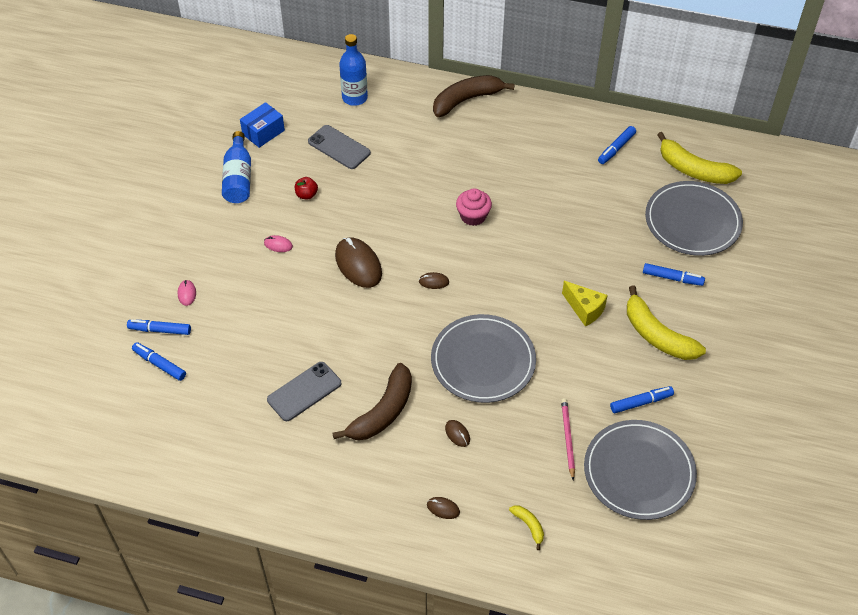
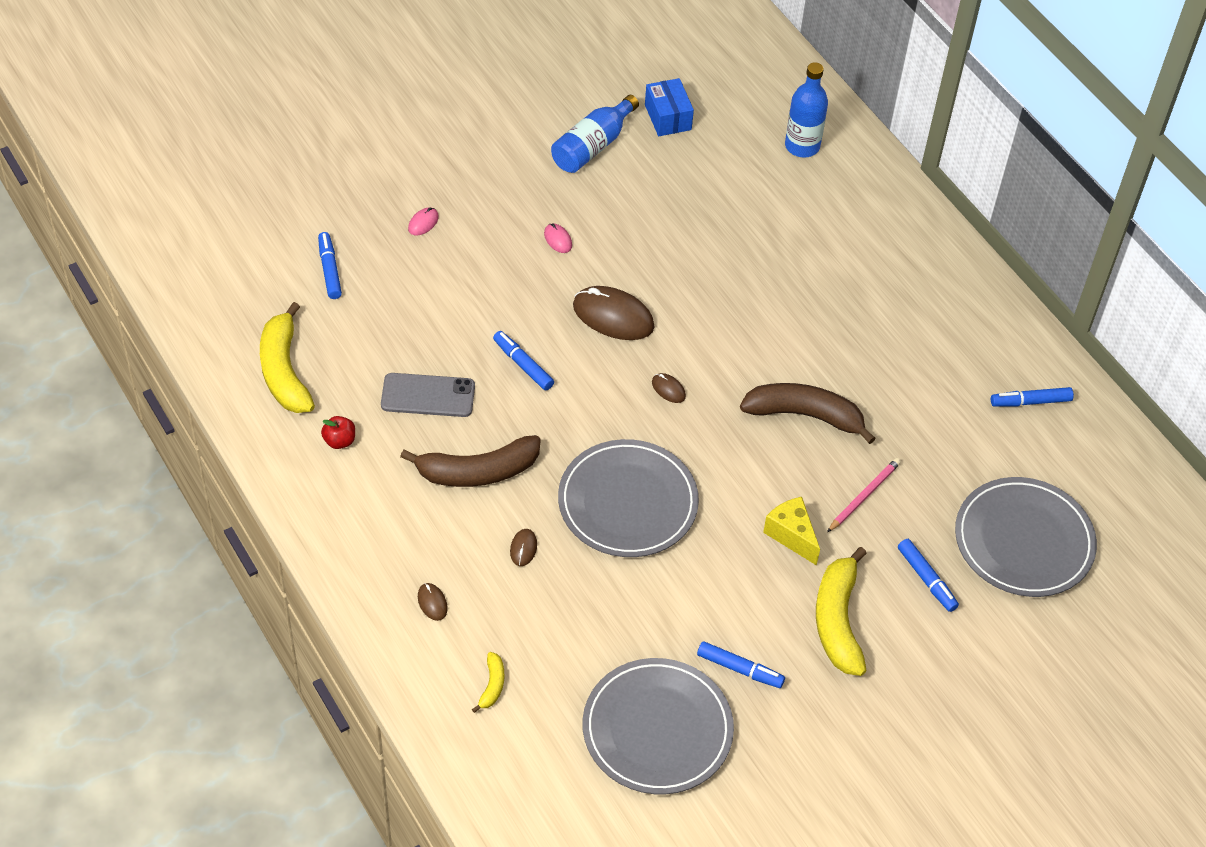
camera: 40 degrees right, 0 degrees up
(160, 330) = (363, 238): blue marker -> blue marker (523, 364)
(263, 132) = (668, 117): blue box -> blue box turned 75 degrees clockwise
(306, 195) = (640, 210): red apple -> red apple (339, 441)
(339, 147) = (727, 186): grey phone -> none
(358, 264) = (613, 316): brown mouse -> brown mouse turned 75 degrees counterclockwise
(466, 100) = (921, 232): brown banana -> brown banana (805, 415)
(473, 216) = (785, 355): pink cupcake -> none
(567, 438) = (624, 640): pink pencil -> pink pencil (864, 496)
(584, 309) = (791, 535): yellow cheese -> yellow cheese turned 150 degrees clockwise
(694, 170) = (1094, 489): yellow banana -> yellow banana (284, 371)

